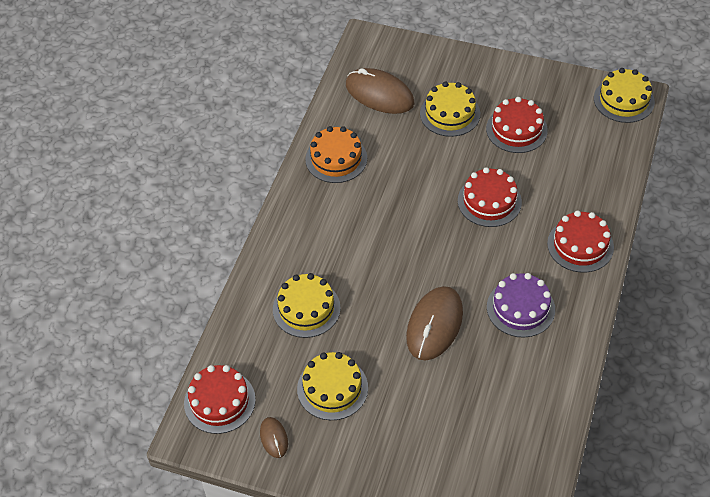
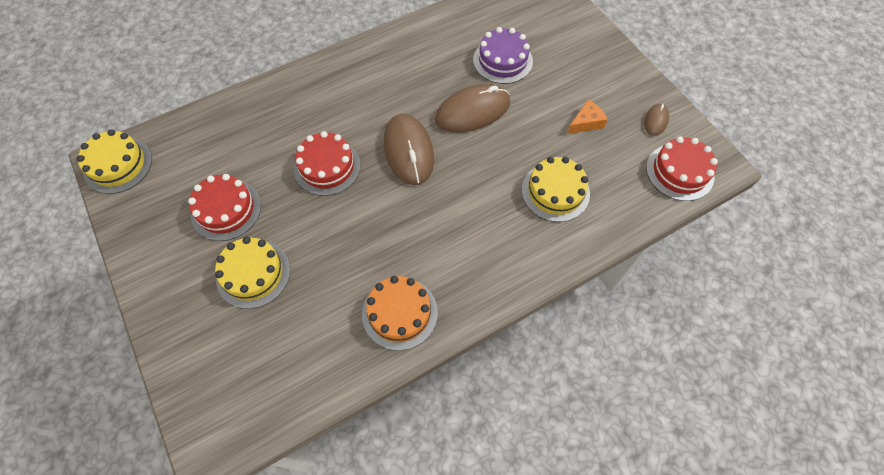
camera: 140 degrees left, 10 degrees up
(332, 388) = (586, 122): yellow cake -> orange cheese
(379, 94) = (283, 355): brown mouse -> brown mouse (408, 151)
(520, 308) = (403, 80): purple cake -> purple cake (502, 60)
(580, 245) = (311, 88): red cake -> none

